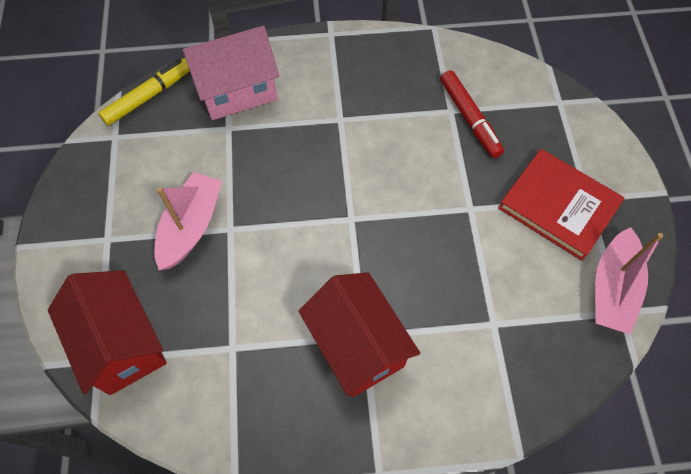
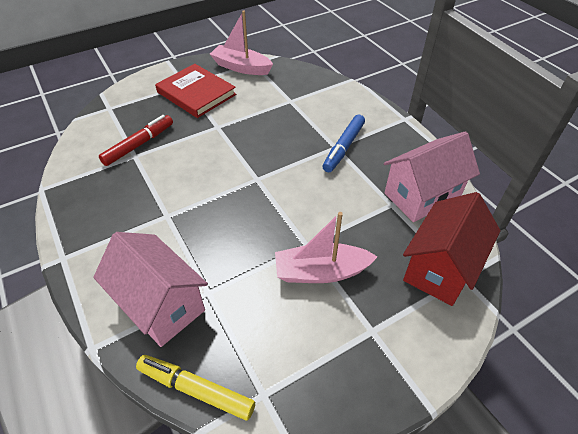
camera: 115 degrees left, 15 degrees down
(223, 394) = (422, 196): none -> pink house
(357, 346) = (344, 147): red house -> blue marker
(558, 206) = (196, 93): red book -> red book turned 60 degrees counterclockwise
(612, 289) = (241, 67): pink boat -> pink boat turned 150 degrees counterclockwise

